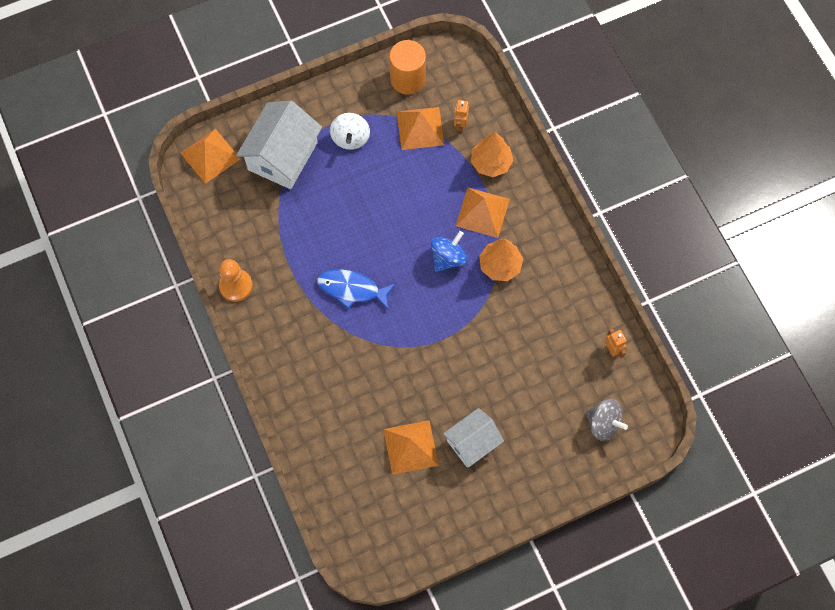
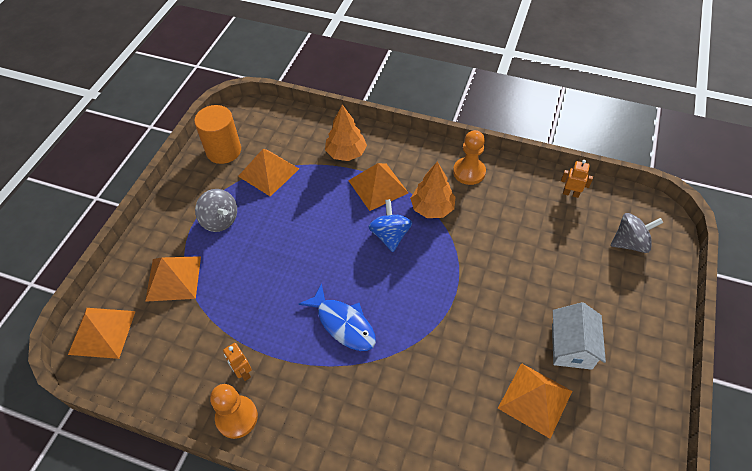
camera: 45 degrees left, 15 degrees down
(282, 156) = (173, 278): white house -> orange pyramid
(350, 138) = (220, 220): white spinning top -> grey spinning top
(352, 289) = (343, 324): blue fish -> blue fish turned 105 degrees counterclockwise
(460, 125) = (296, 148): orange robot -> orange robot (243, 372)
(560, 263) = (469, 172): none -> orange pawn

